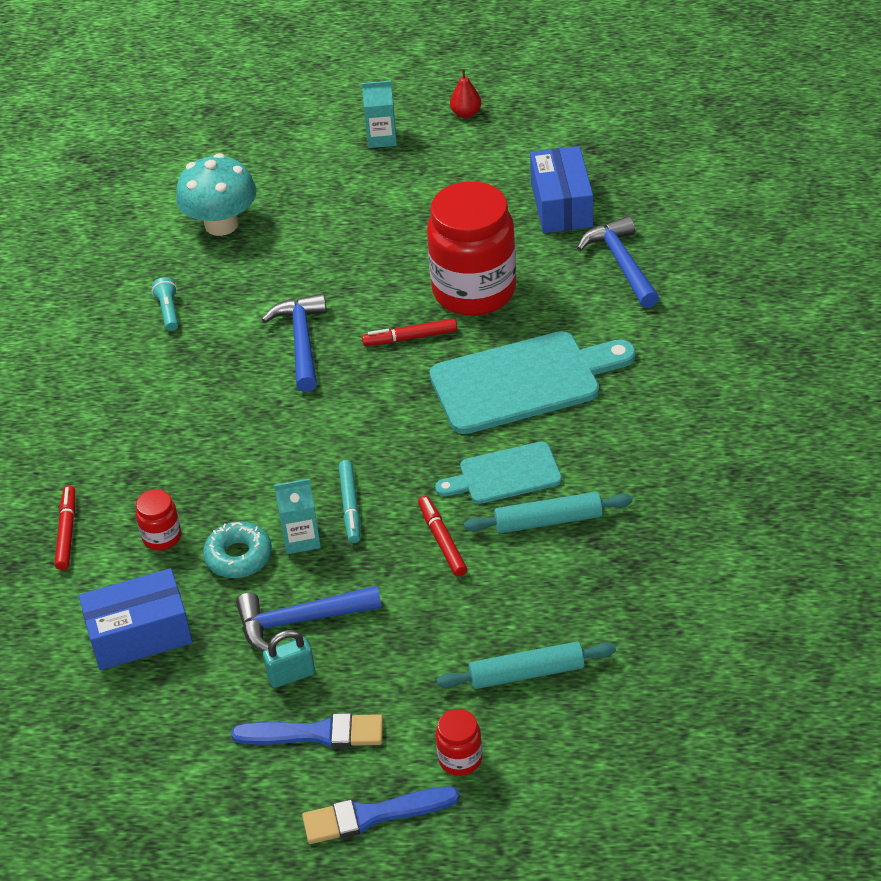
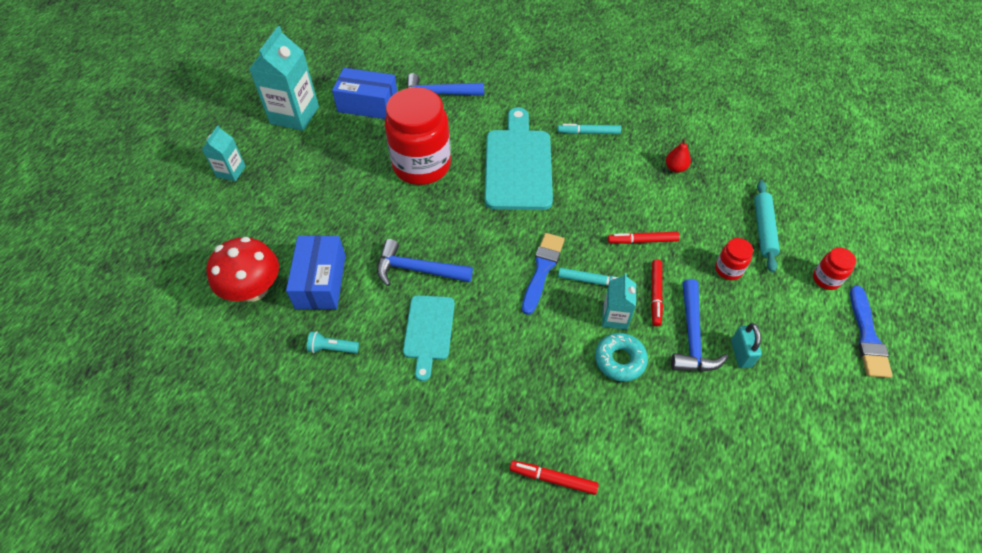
camera: 75 degrees left, 10 degrees up
(139, 634) = (680, 445): blue box -> blue box (321, 281)
(162, 537) = (583, 407): red jar -> red jar (728, 269)
(221, 224) = (253, 289): turquoise mushroom -> red mushroom
(316, 733) = (795, 351): blue brush -> blue brush (542, 269)
(410, 338) = (447, 209): red marker -> red marker (655, 295)
(466, 113) = (242, 123): red pear -> red pear (675, 168)
(504, 150) = (294, 115): none -> turquoise carton
(505, 474) = (596, 195): turquoise cutting board -> turquoise cutting board (428, 331)
(548, 521) = (643, 186): turquoise rolling pin -> none
(629, 438) = (588, 132): none -> turquoise marker

